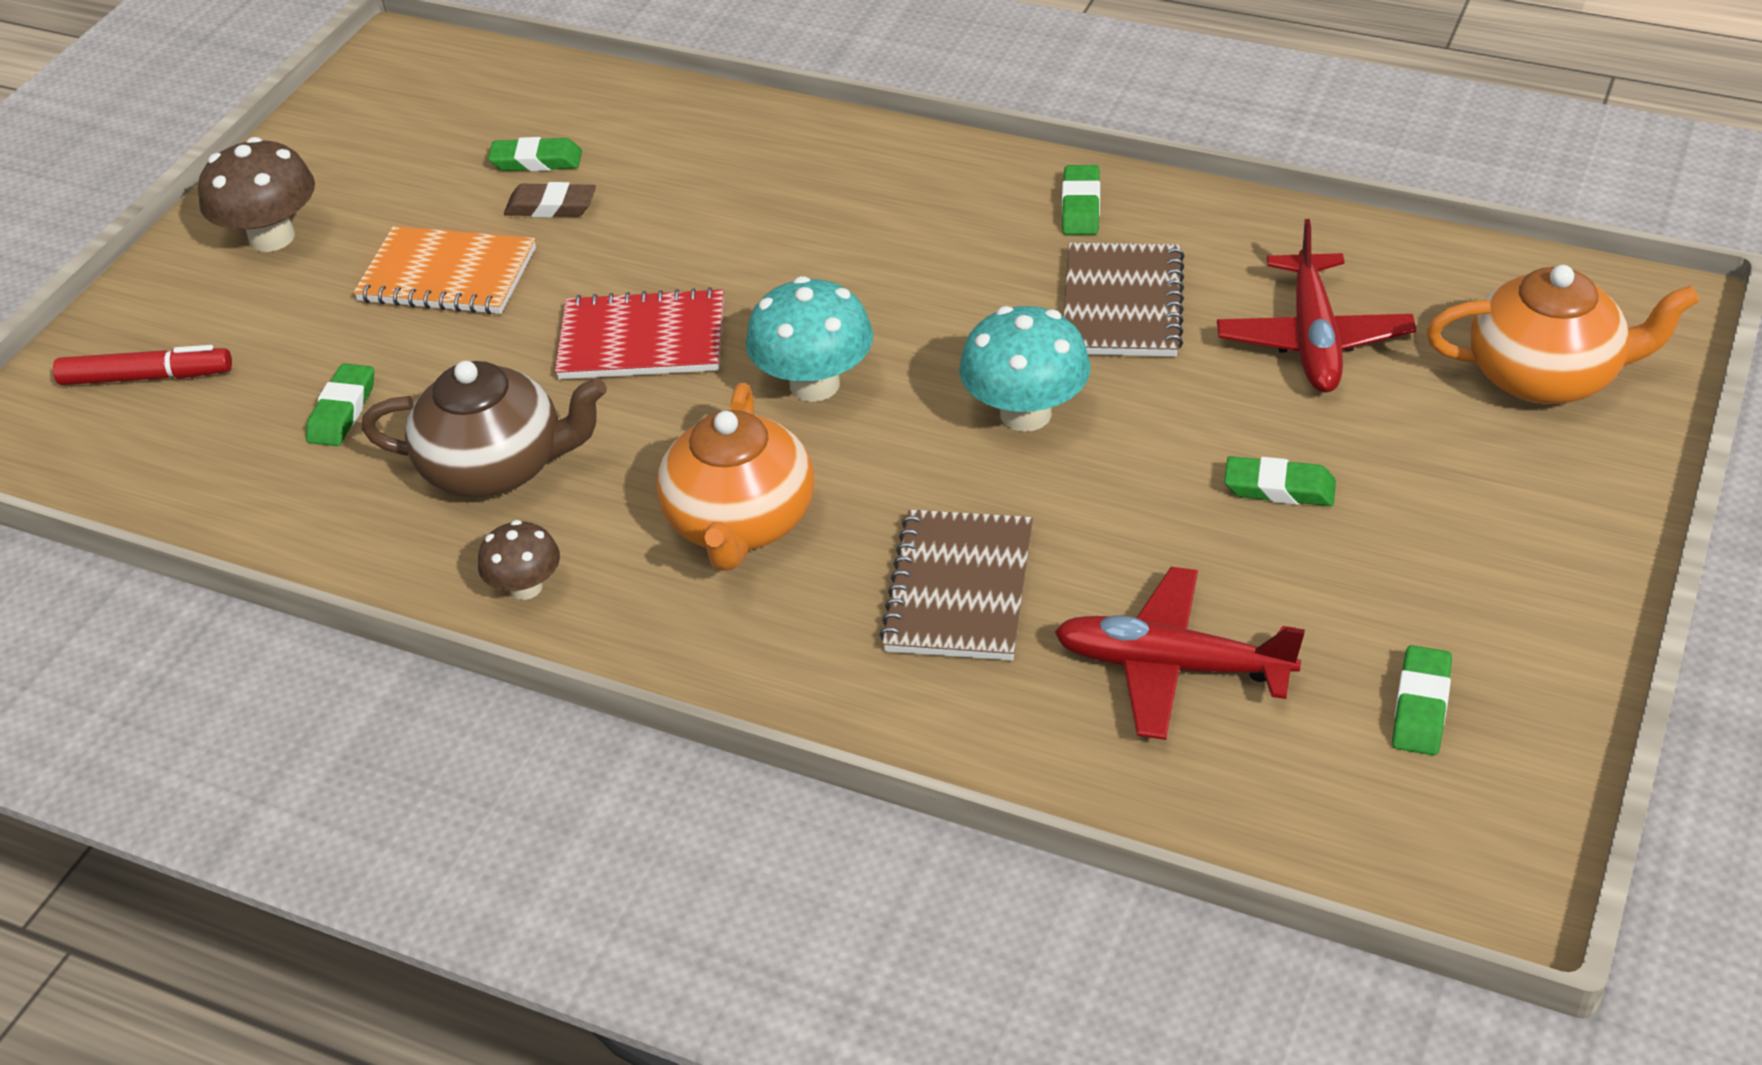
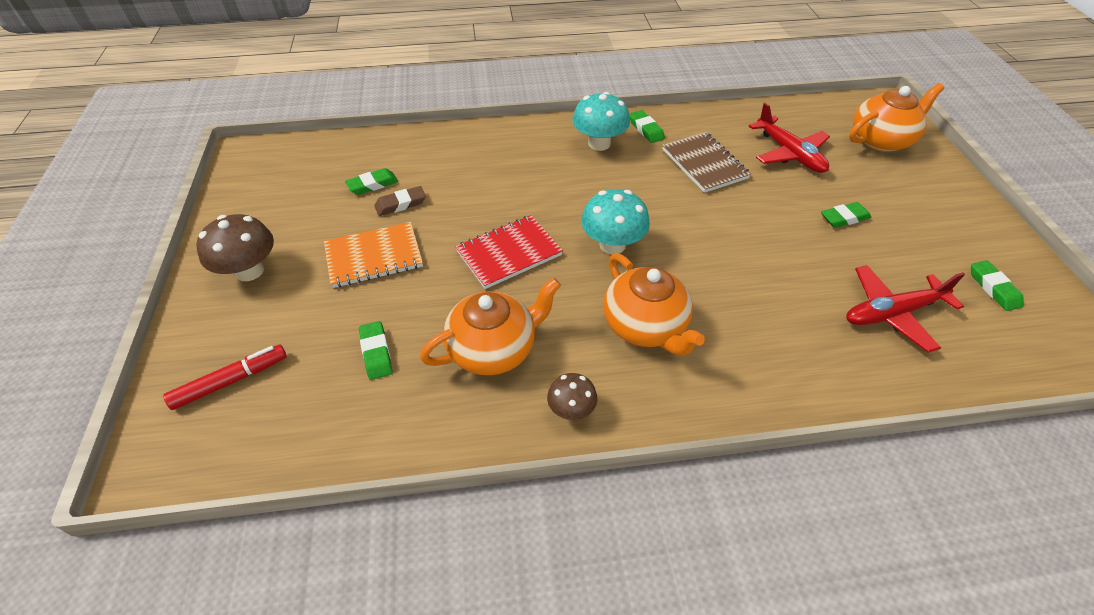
camera: 35 degrees left, 5 degrees up
(497, 467) = (494, 349): brown teapot -> orange teapot
(959, 589) = (773, 316): brown notebook -> none
(1025, 413) = (716, 224): turquoise mushroom -> turquoise mushroom (599, 143)

